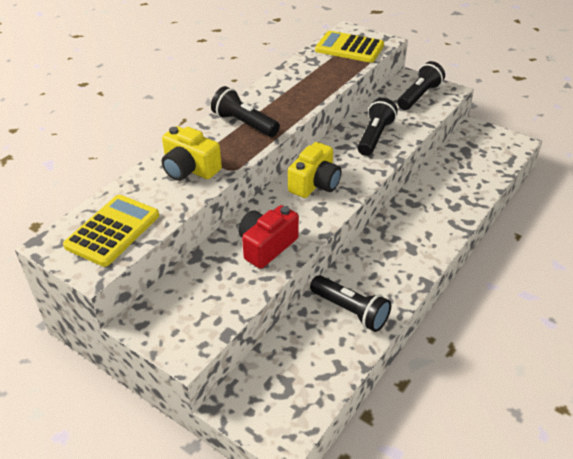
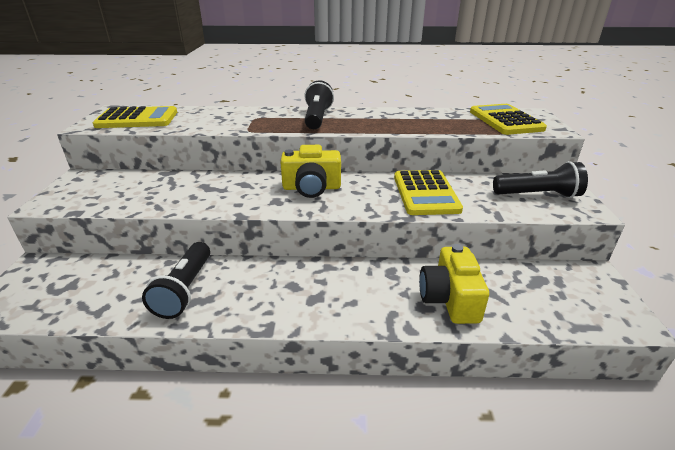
camera: 55 degrees right, 10 degrees down
(189, 169) = (234, 119): yellow camera -> yellow camera (449, 299)
(266, 246) = (201, 194): red camera -> none
(375, 136) = (425, 193): black flashlight -> yellow calculator

